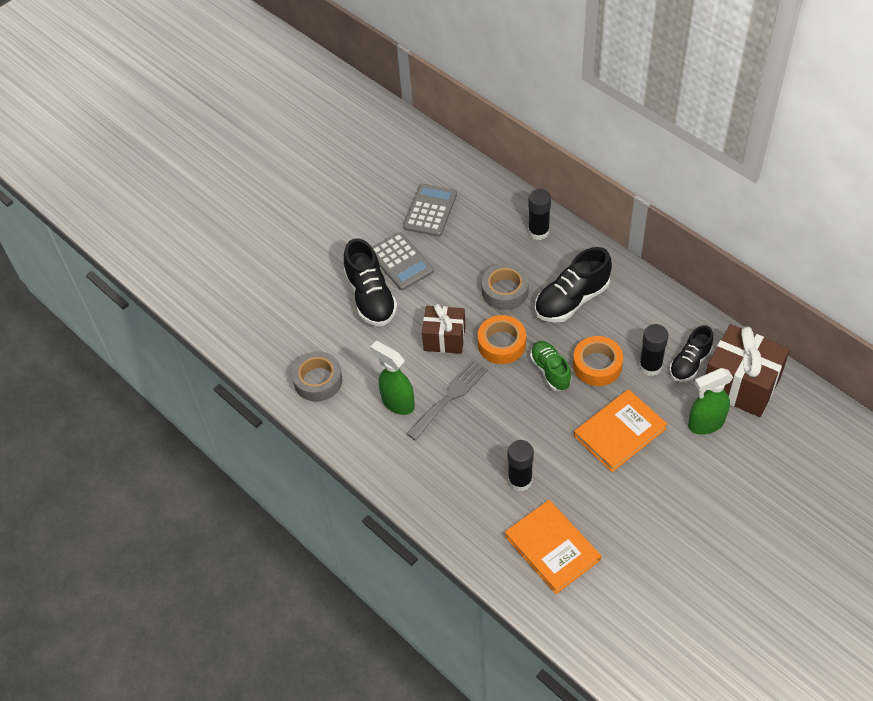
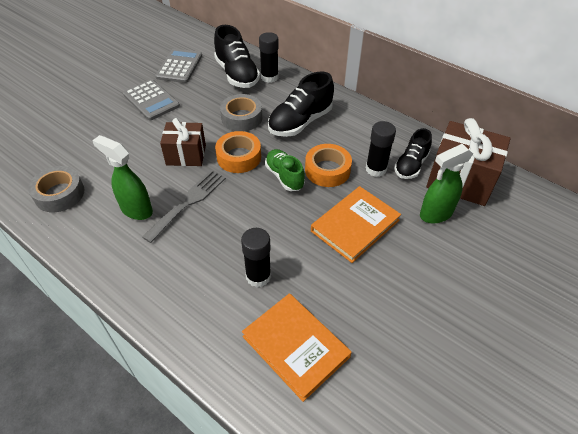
camera: 10 degrees left, 5 degrees down
(371, 297) = (121, 127): black shoe -> black shoe (237, 74)

